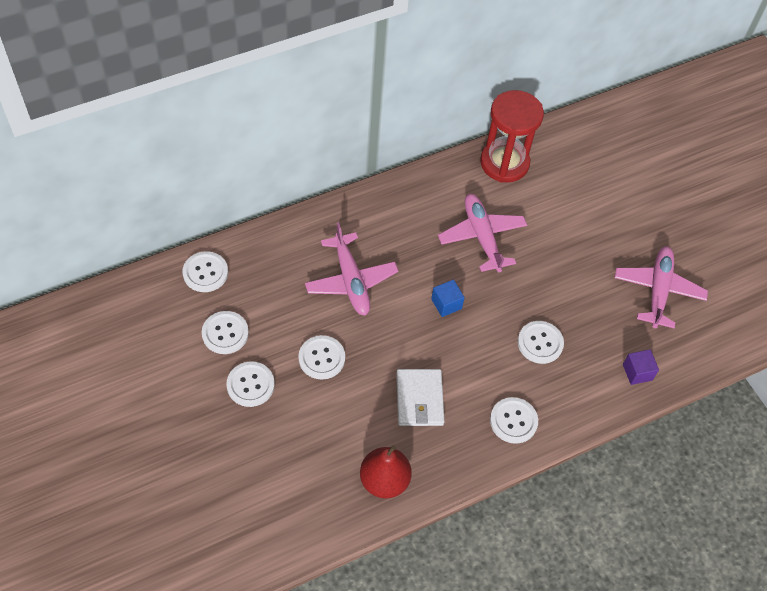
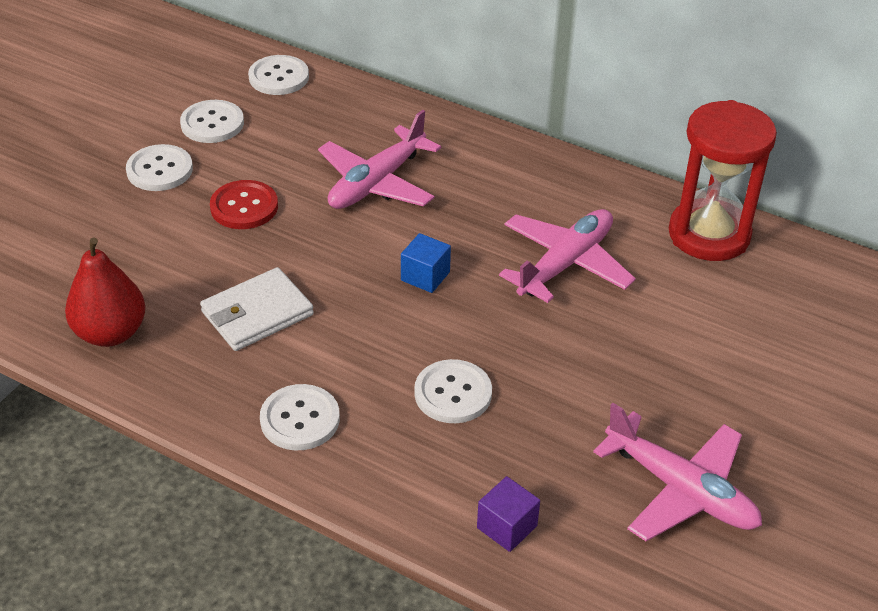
camera: 60 degrees right, 15 degrees down
(321, 358) = (244, 207): white button -> red button
(658, 290) = (681, 490): pink plane -> pink plane turned 60 degrees clockwise

